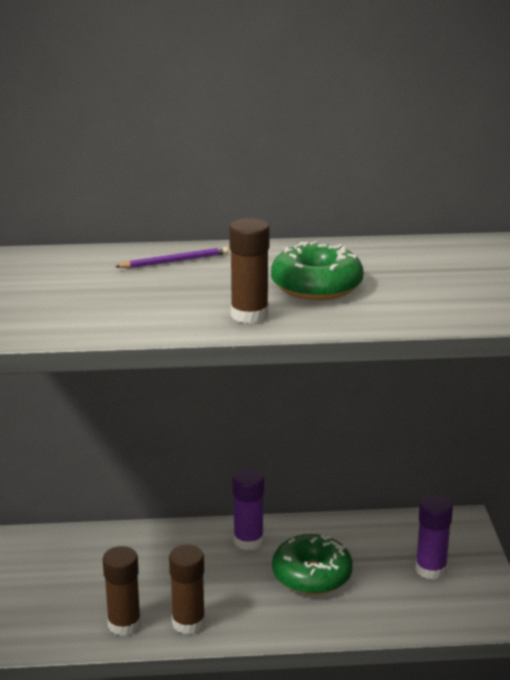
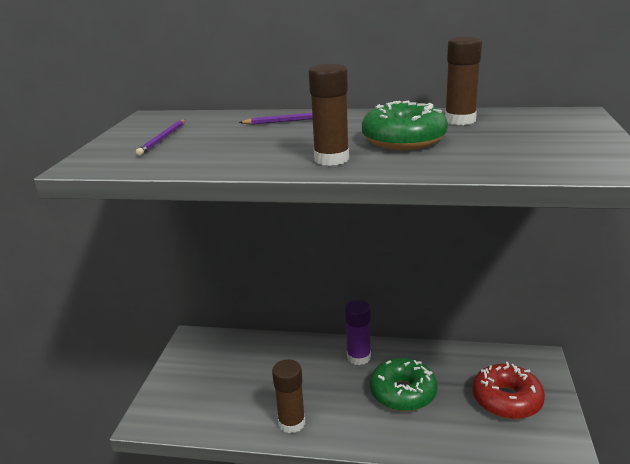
camera: 15 degrees right, 0 degrees up
(33, 293) = (163, 139): none -> purple pencil
(124, 624) = (241, 417): brown glue stick -> brown glue stick (460, 120)
(430, 569) = (506, 400): purple glue stick -> red donut

